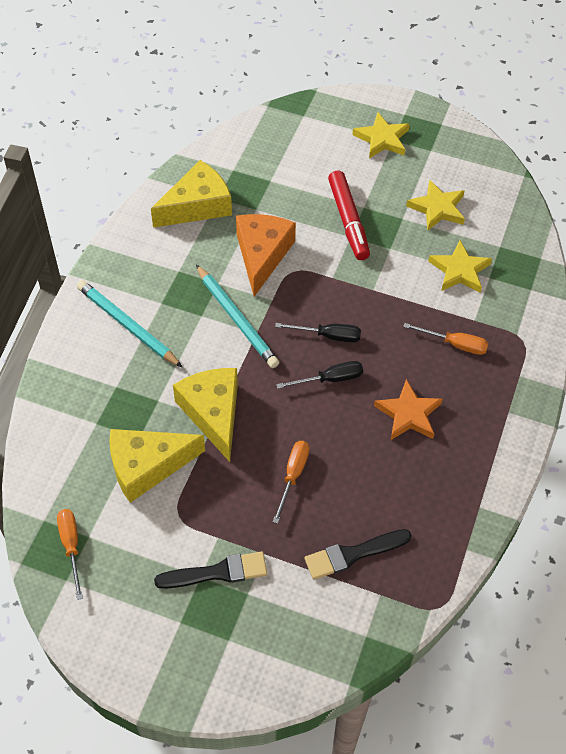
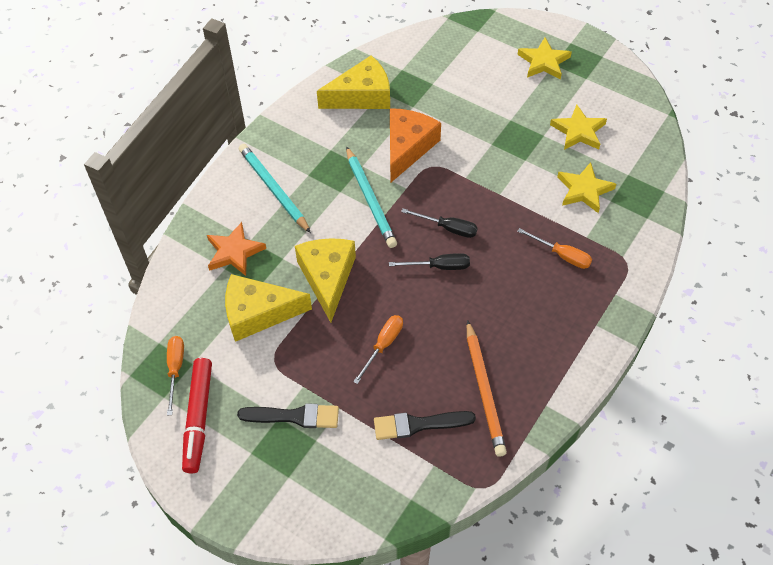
camera: 15 degrees right, 0 degrees up
(348, 220) = (493, 129): red marker -> red marker (198, 418)
(408, 414) = (502, 310): orange star -> orange star (234, 252)
(412, 504) = (484, 390): none -> orange pencil

